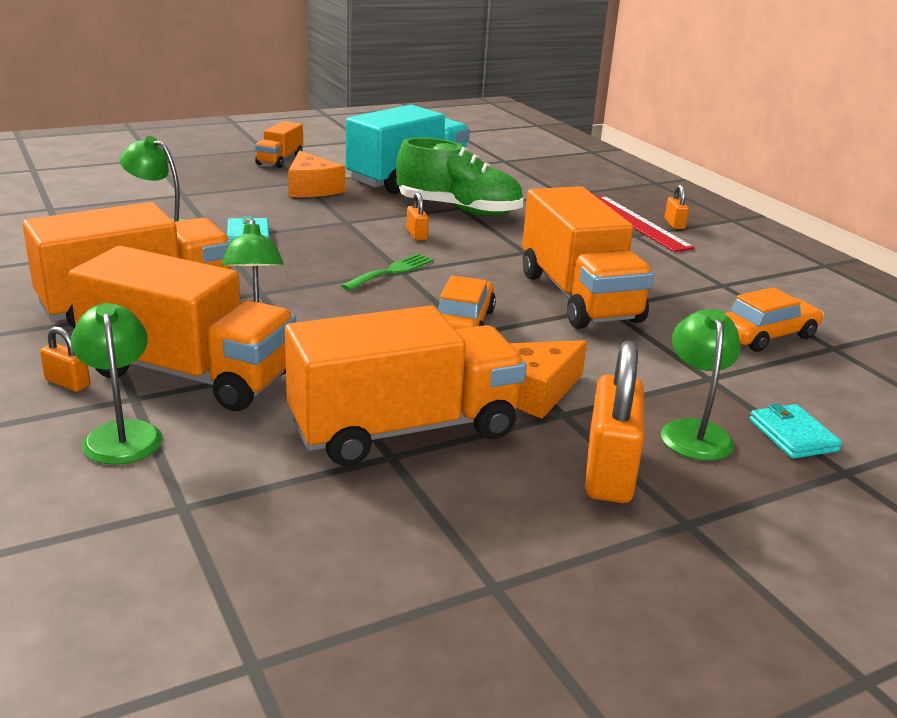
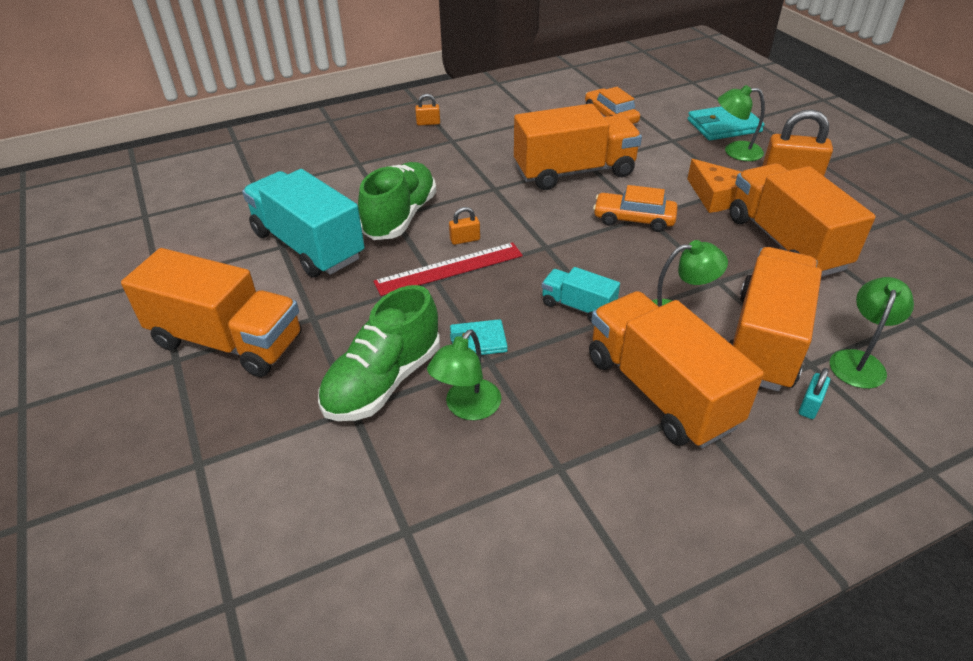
camera: 85 degrees left, 15 degrees up
(67, 383) = (810, 405): orange padlock -> turquoise padlock
(121, 433) = (859, 361): green lamp -> green lamp turned 135 degrees clockwise
(210, 203) = (383, 381): none -> green shoe
(280, 160) = (227, 341): orange truck -> orange truck, size x2.04
(287, 279) = (578, 306): none -> turquoise truck
(311, 188) = (336, 308): orange cheese -> none
(391, 271) = (549, 252): green fork -> none
(636, 223) = (426, 137): red ruler -> red ruler (449, 269)
(792, 435) = (724, 126): turquoise wallet -> turquoise wallet, size x1.62

